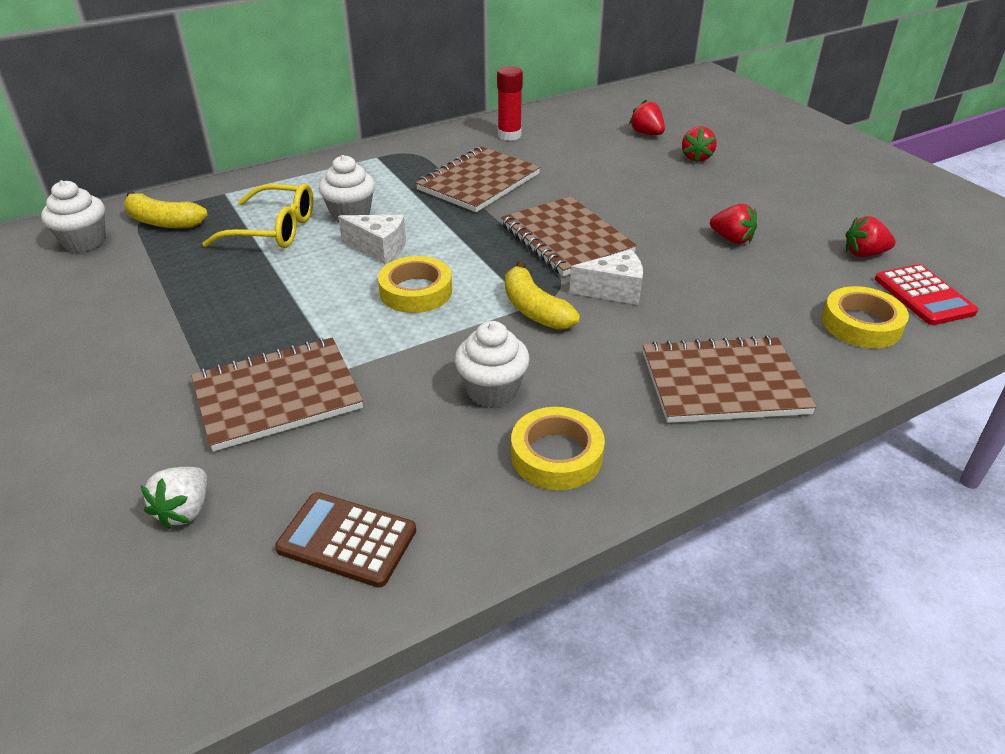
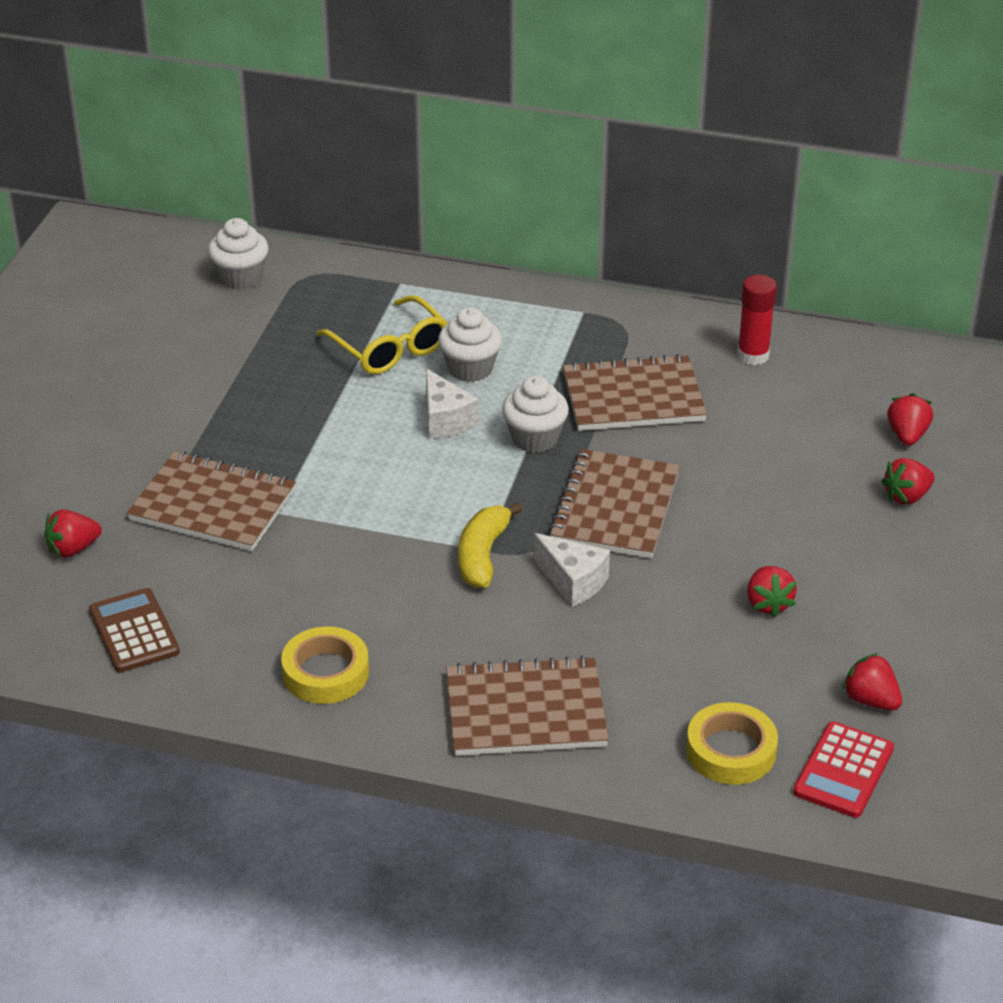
camera: 45 degrees right, 0 degrees up
(163, 222) = (318, 289): yellow banana -> none
(185, 510) = (73, 549): white strawberry -> red strawberry
(416, 291) = (417, 480): yellow tape -> none
(492, 390) = (353, 598): white cupcake -> white cupcake (535, 439)
(723, 383) = (525, 711): brown notebook -> brown notebook turned 45 degrees counterclockwise

